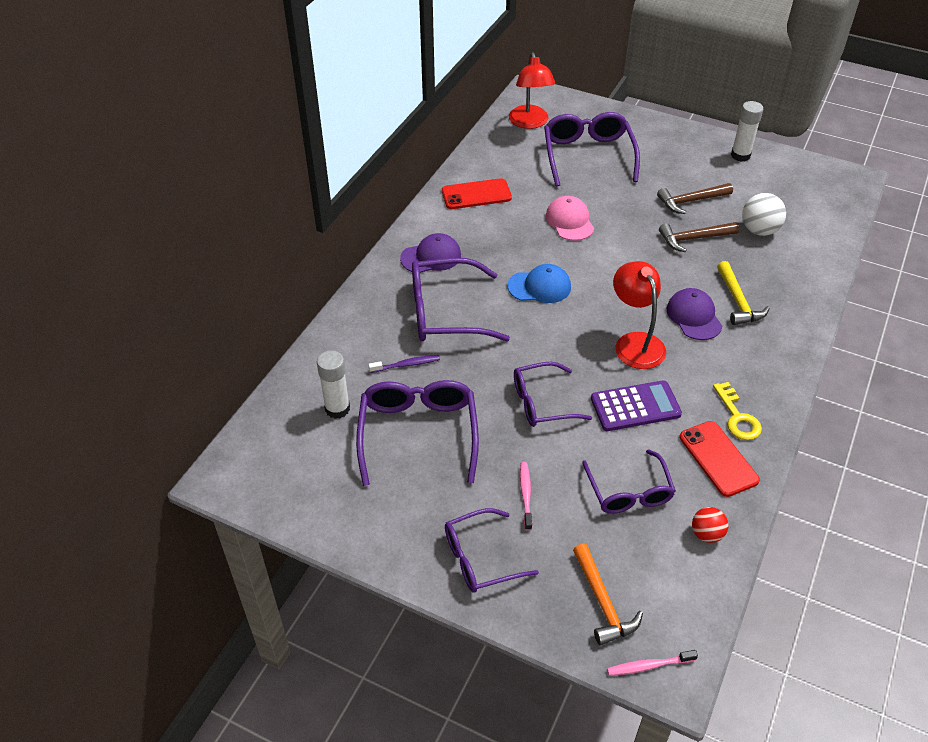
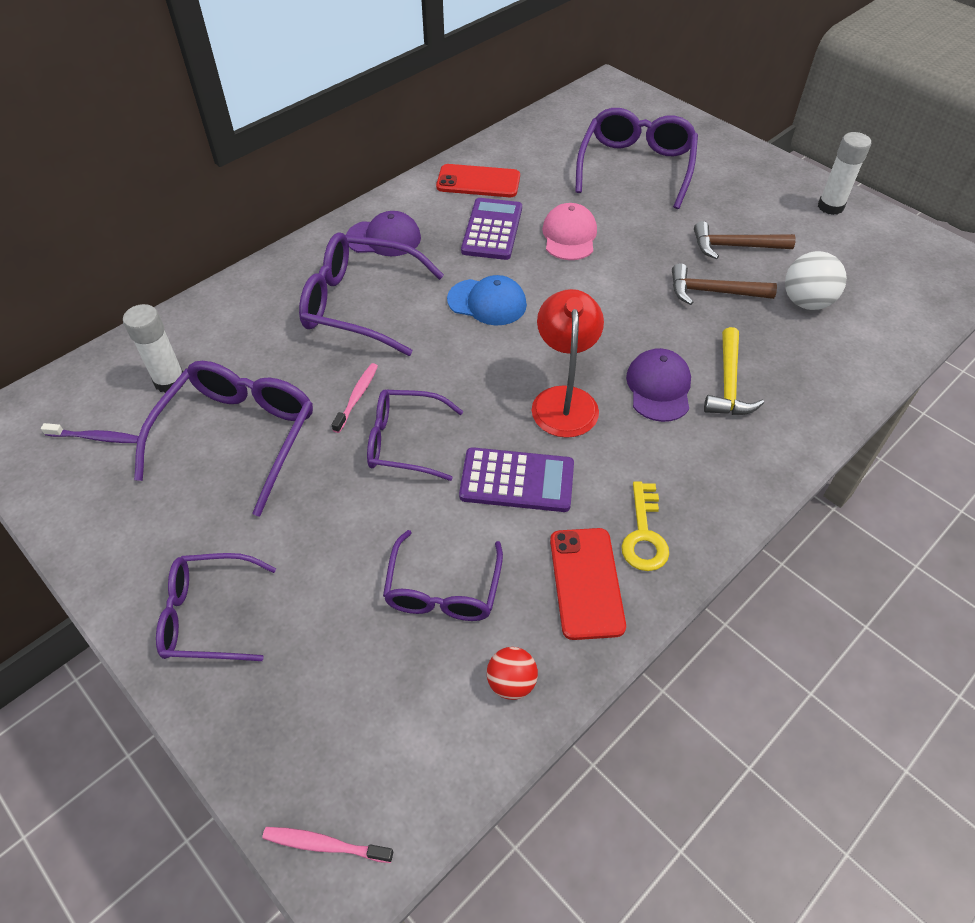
camera: 20 degrees right, 5 degrees up
(406, 364) = (277, 352): purple toothbrush -> purple toothbrush (95, 437)
(510, 230) = (492, 230): none -> purple calculator
(525, 495) = (313, 551): pink toothbrush -> pink toothbrush (357, 397)
(530, 123) = (588, 117): red lamp -> none
(603, 603) = (319, 730): orange hammer -> none

